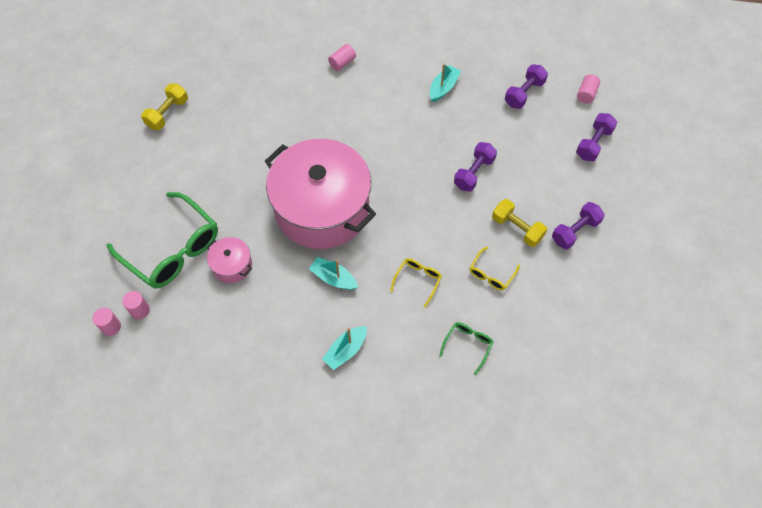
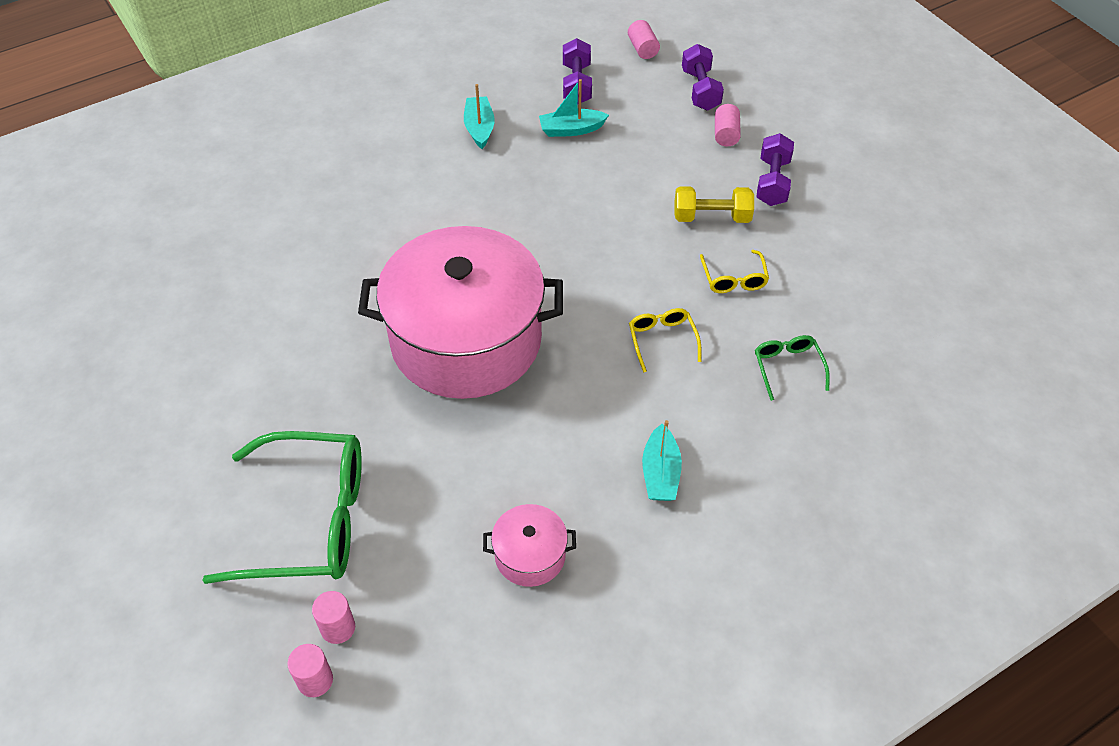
camera: 40 degrees left, 10 degrees down
(167, 113) = (132, 364): yellow dumbbell -> none
(232, 265) = (414, 481): pink pot -> pink pot (530, 555)
(333, 278) = (561, 405): turquoise boat -> turquoise boat (571, 129)
(342, 63) = (326, 170): pink cylinder -> pink cylinder (726, 134)
(474, 173) = (606, 192): purple dumbbell -> none

